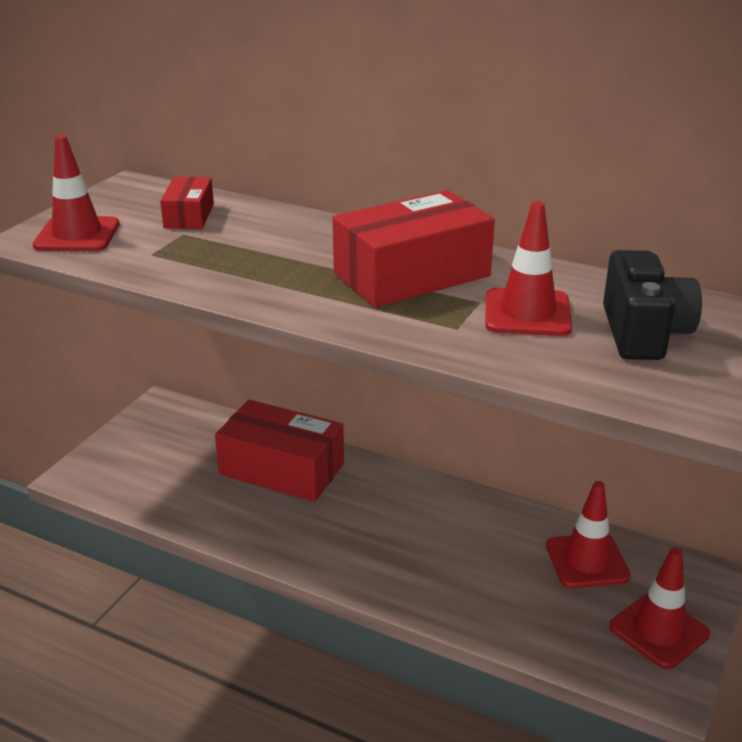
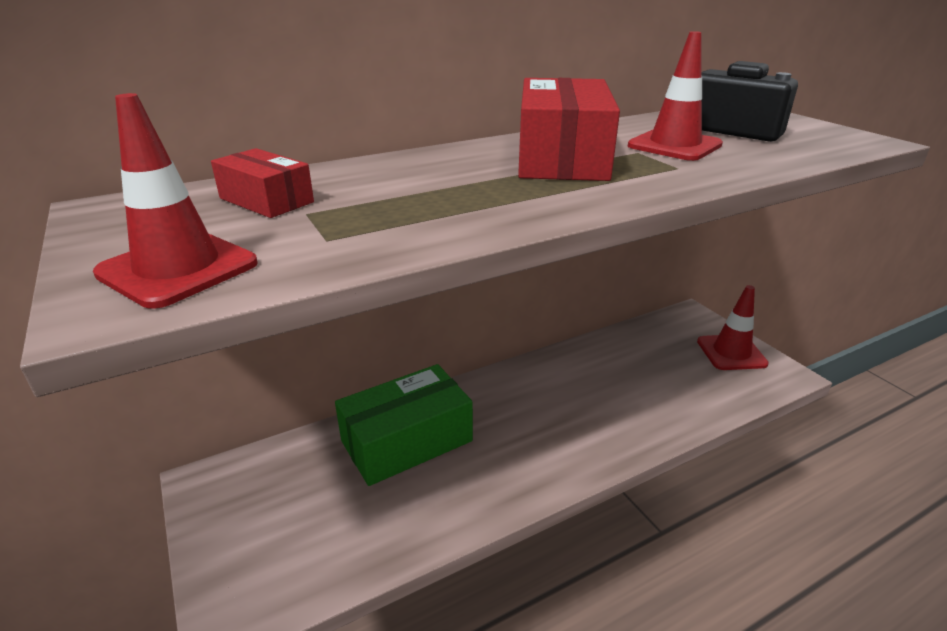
camera: 55 degrees left, 0 degrees up
(282, 469) = (406, 441): red box -> green box
(587, 561) = (649, 347): red traffic cone -> none

